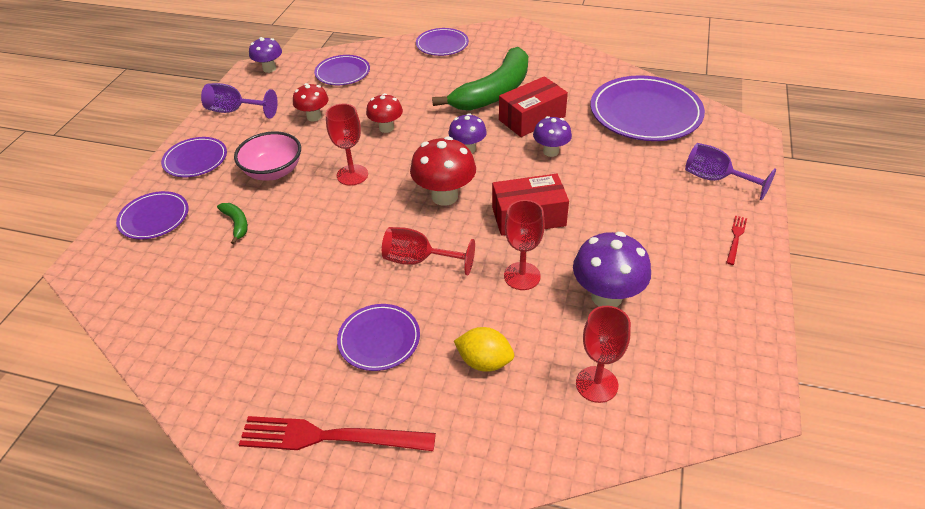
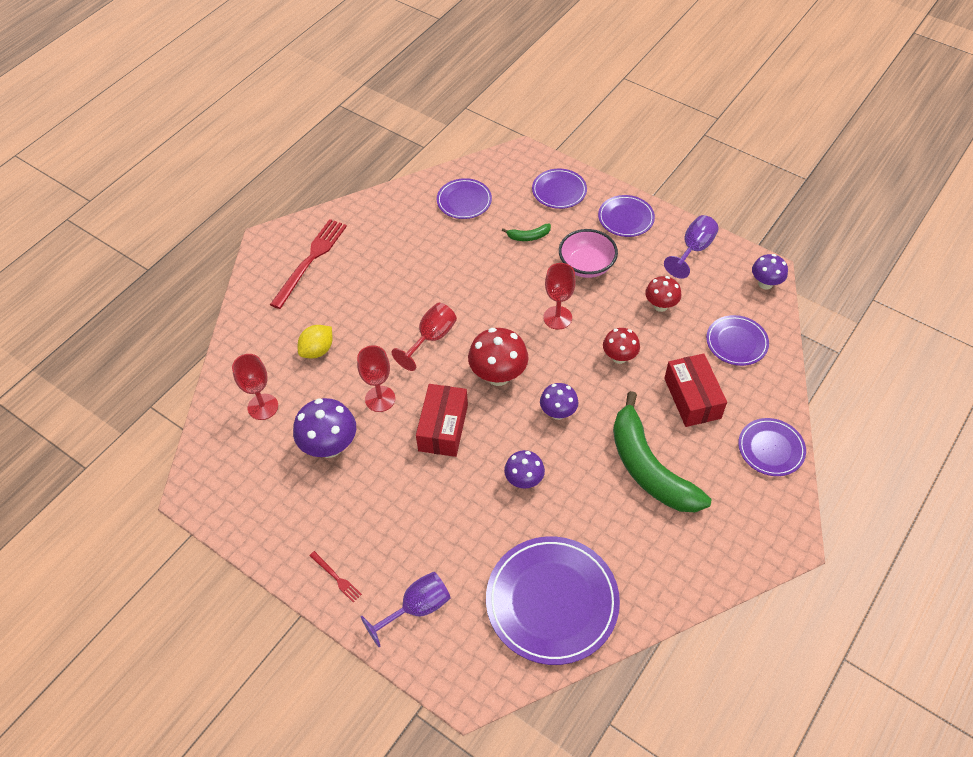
camera: 110 degrees right, 10 degrees up
(379, 339) = (369, 298): purple plate -> purple plate (464, 201)
(532, 118) = (586, 485): red box -> red box (692, 398)

